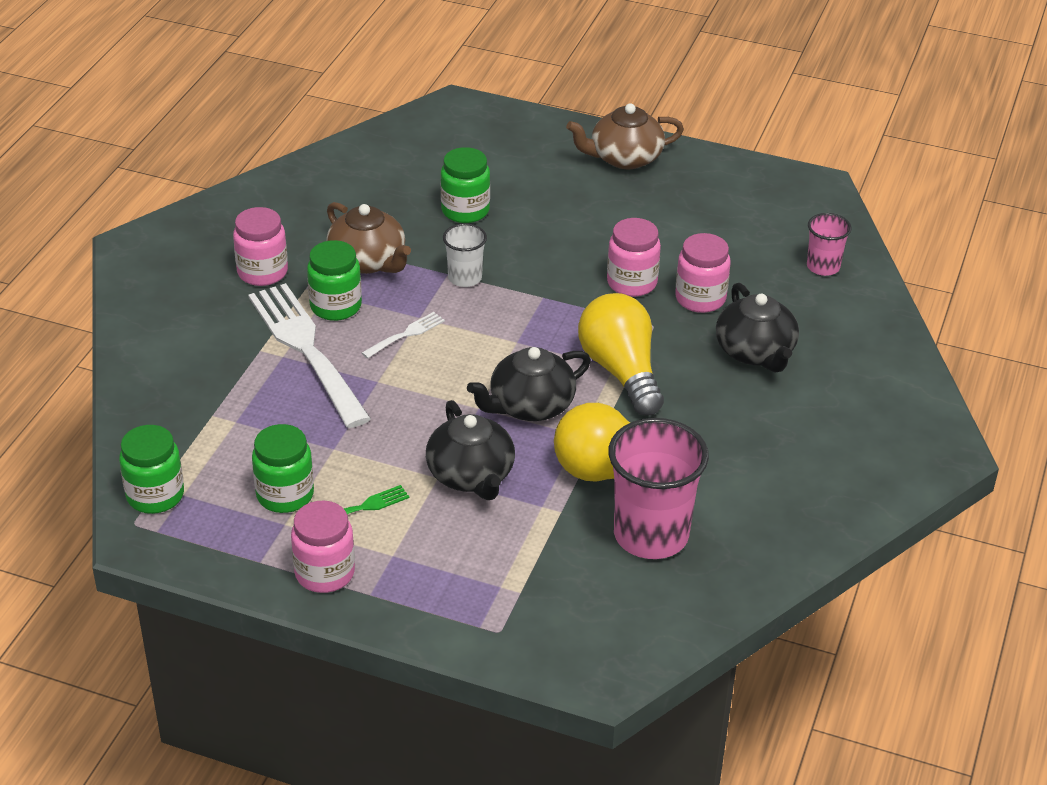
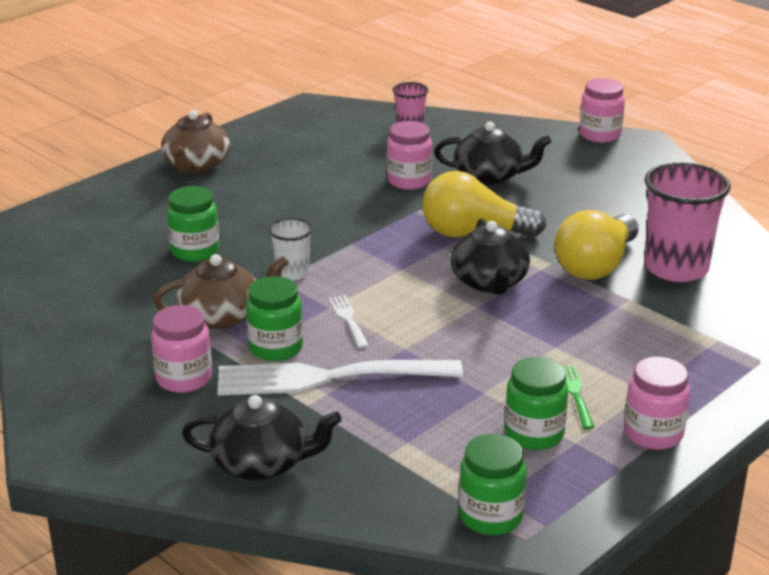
camera: 65 degrees left, 10 degrees down
(471, 475) = (562, 330): black teapot -> black teapot (262, 463)
(632, 283) = (365, 202): pink jar -> pink jar (600, 135)

